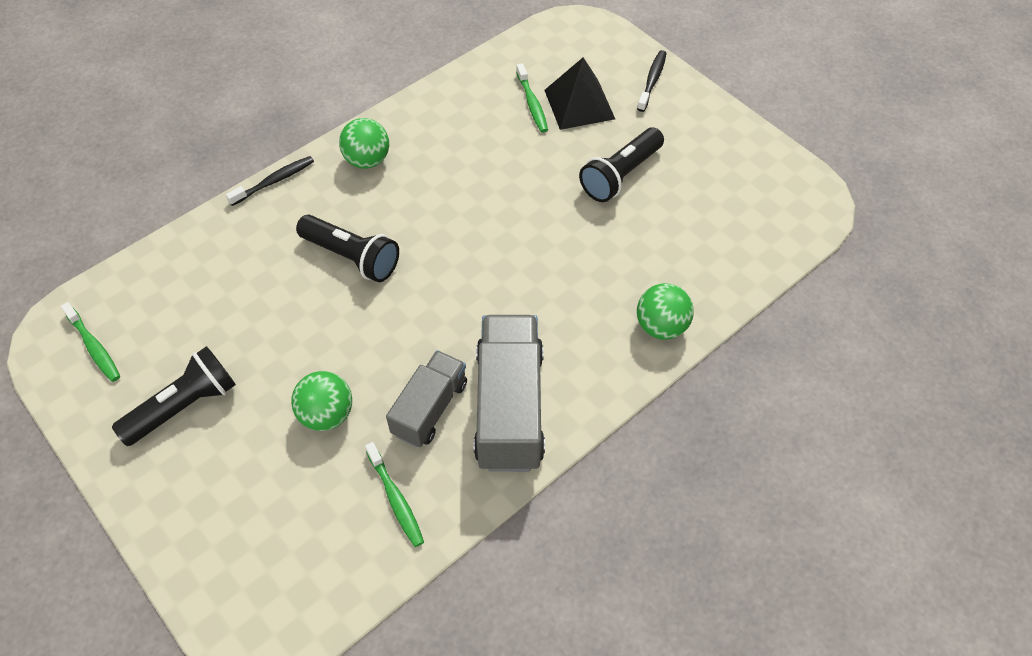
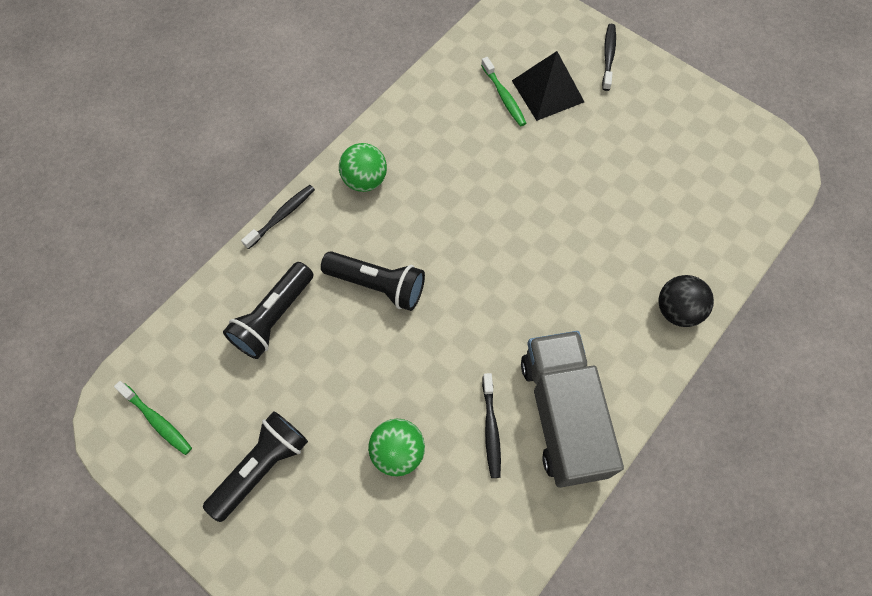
camera: 10 degrees left, 10 degrees up
(395, 499) = (483, 526): green toothbrush -> none
(430, 408) = (491, 429): grey truck -> black toothbrush
(620, 175) = (603, 160): black flashlight -> black flashlight (273, 317)
(661, 326) = (677, 310): green ball -> black ball

